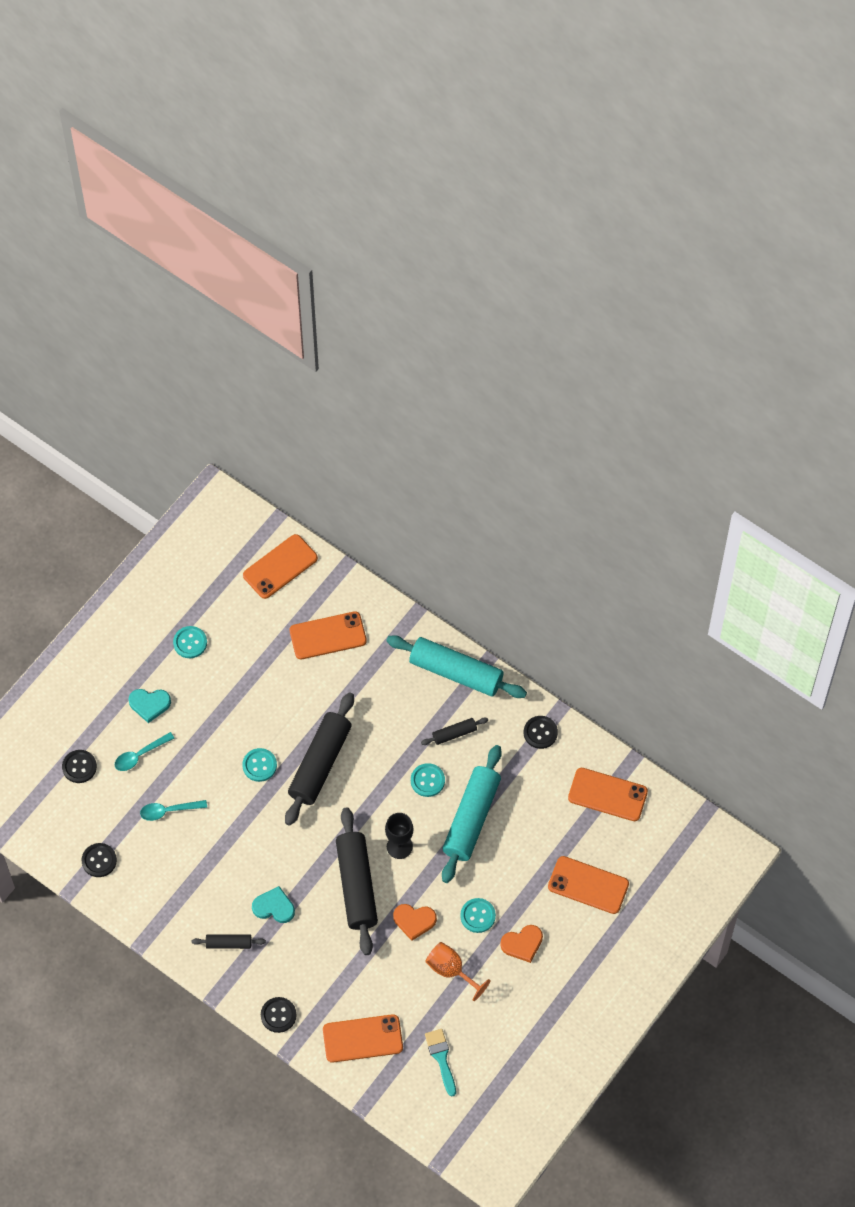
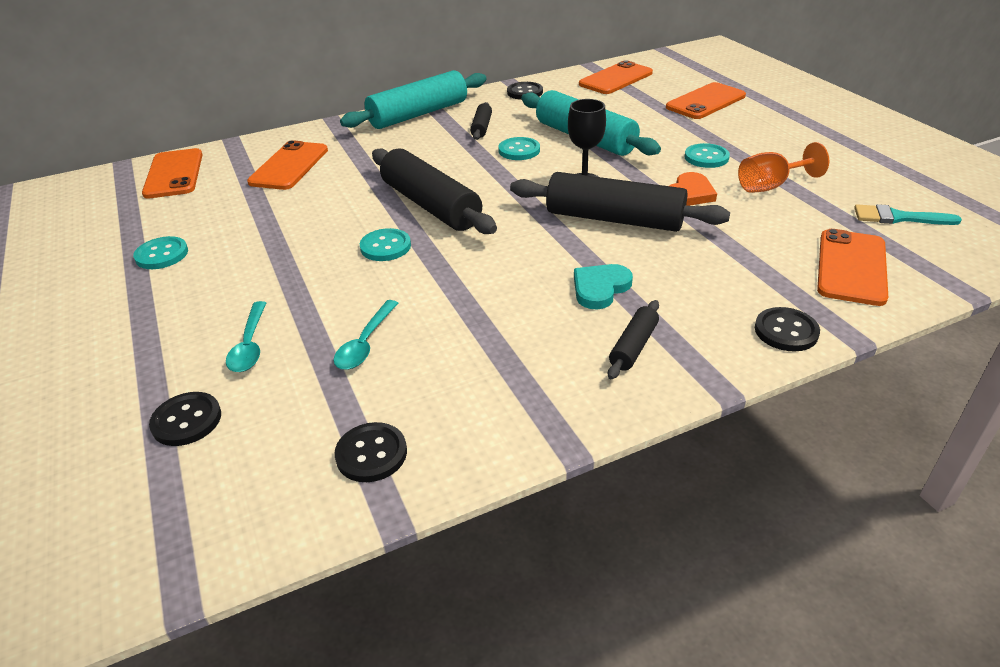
camera: 60 degrees left, 25 degrees down
(149, 704) = (191, 313): turquoise heart -> none
(522, 944) = (756, 142): orange heart -> none

